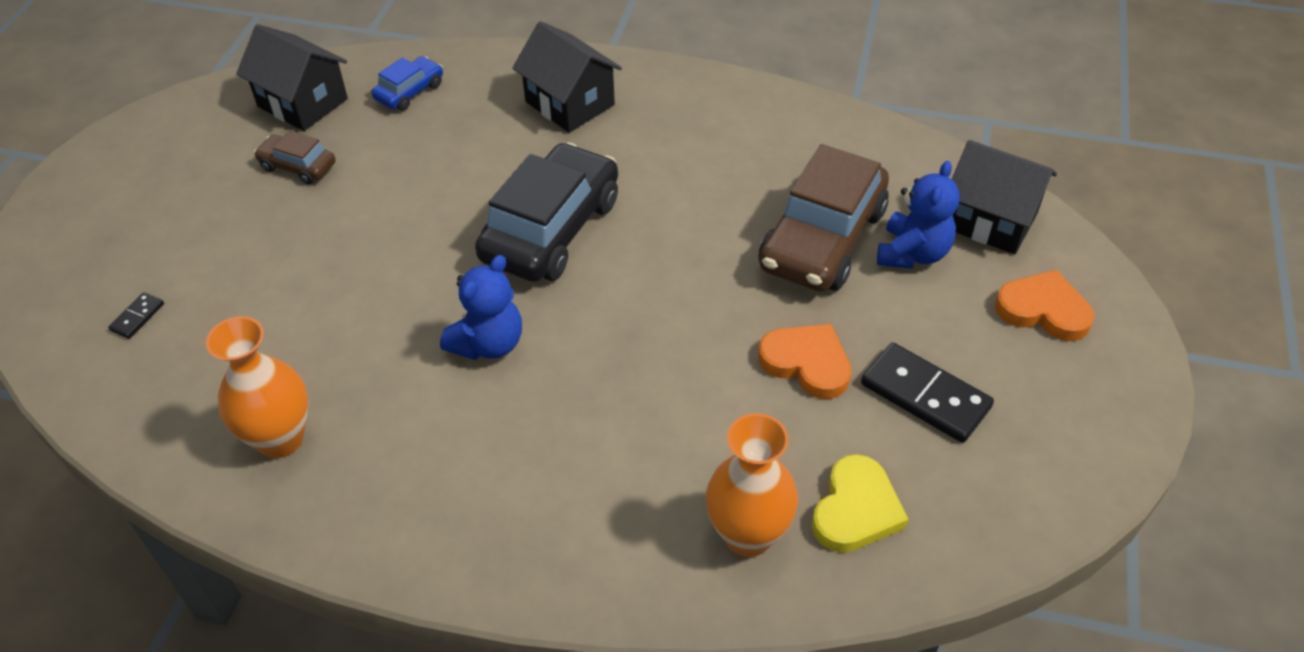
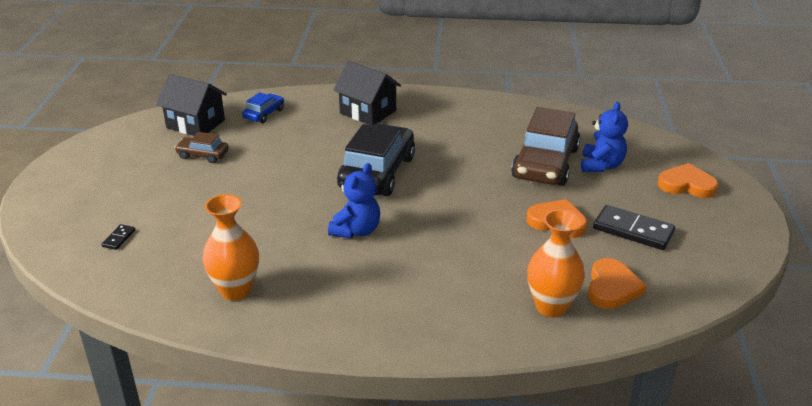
camera: 10 degrees left, 15 degrees down
(856, 509) = (612, 288): yellow heart -> orange heart
(990, 220) = (641, 147): black house -> none

